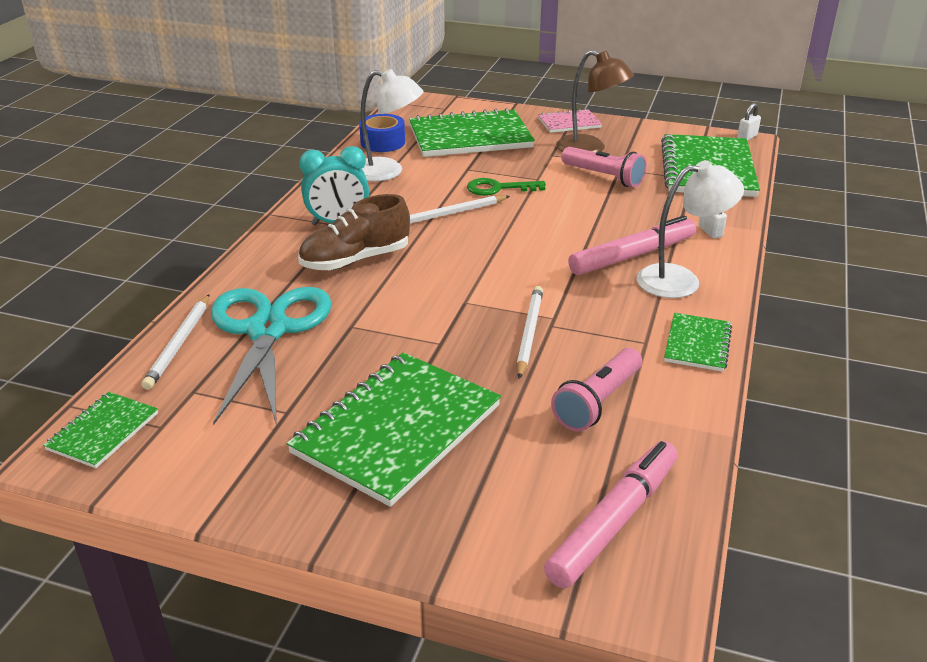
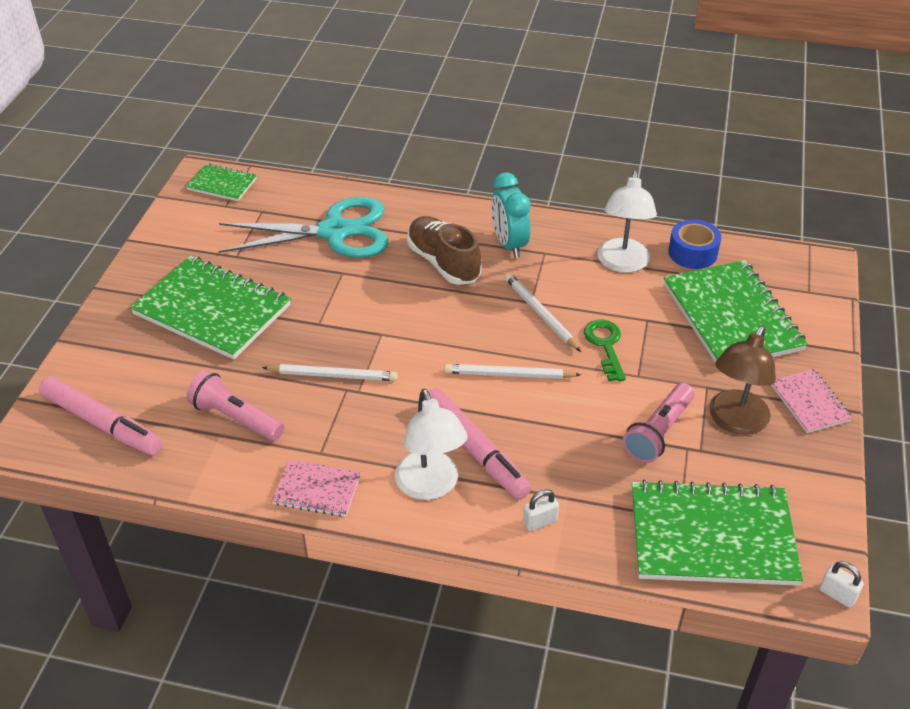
camera: 85 degrees right, 10 degrees up
(179, 344) = (317, 194): white pencil -> white pencil (509, 375)
(697, 344) = (317, 490): green notebook -> pink notebook

